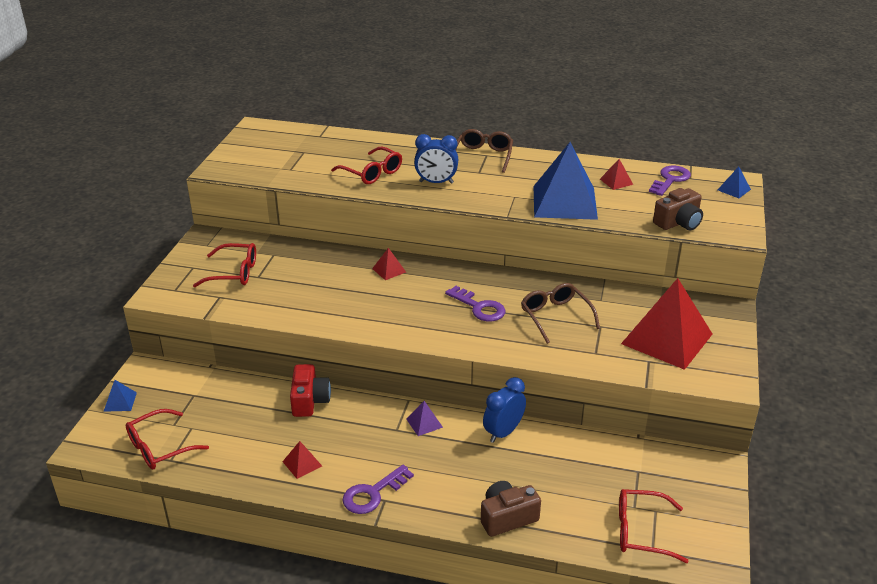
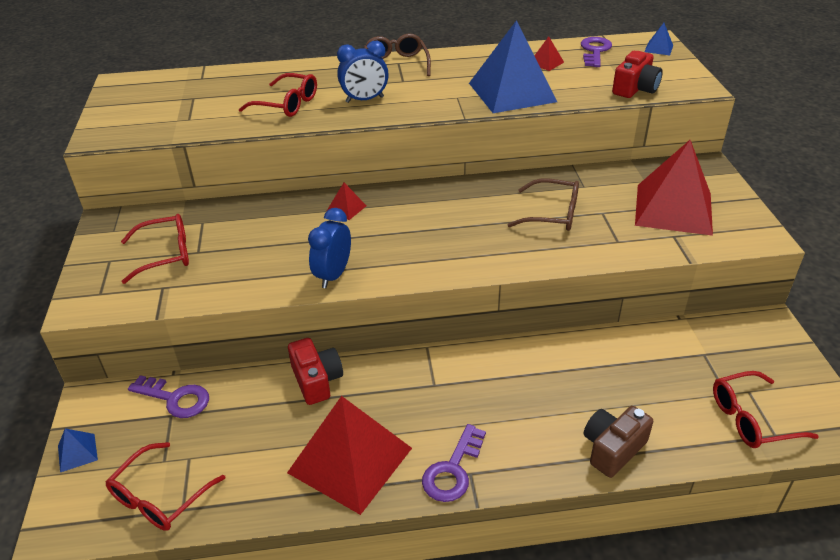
camera: 20 degrees left, 5 degrees up
(302, 463) = (350, 460): red pyramid -> red pyramid, size x2.48
(424, 423) = (459, 368): purple pyramid -> none
(479, 307) = (469, 224): purple key -> purple key (176, 399)
(503, 432) = (548, 353): blue clock -> blue clock (333, 275)
(555, 316) = (552, 214): brown glasses -> brown glasses turned 150 degrees clockwise
(678, 223) = (635, 88): brown camera -> red camera

